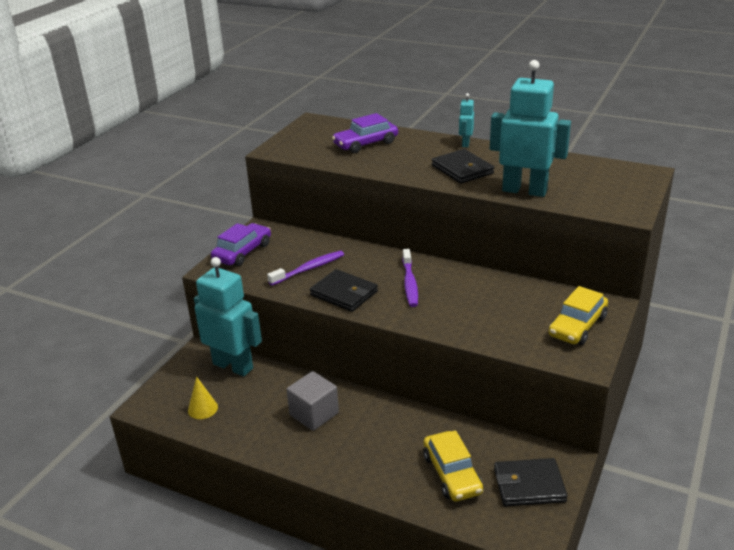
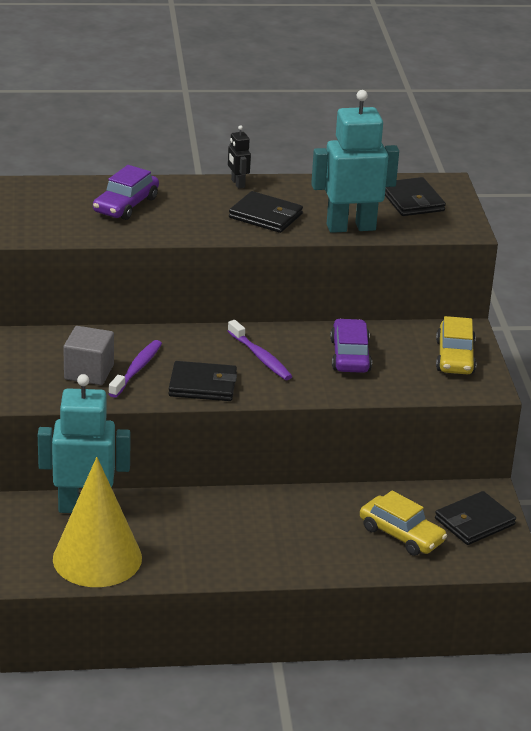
camera: 35 degrees left, 0 degrees up
(203, 408) = (97, 558): yellow cone -> yellow cone, size x2.46
(242, 252) = (38, 370): purple car -> purple car (350, 356)
(314, 414) = (222, 526): grey cube -> grey cube (89, 372)
(465, 144) = (237, 183): turquoise robot -> black robot
(600, 180) = (412, 200): none -> black wallet

